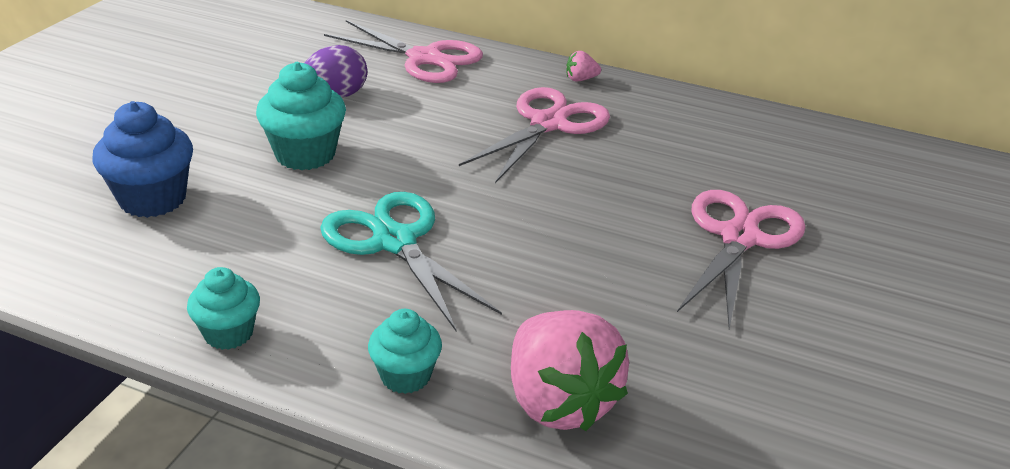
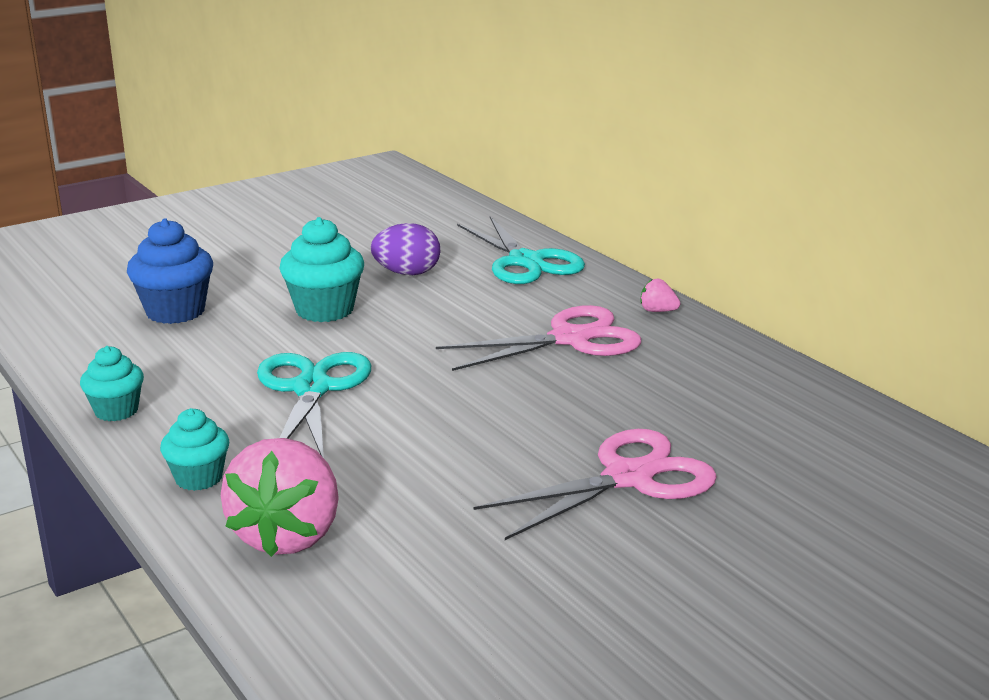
camera: 35 degrees right, 10 degrees down
(424, 58) = (526, 262): pink scissors -> turquoise scissors

